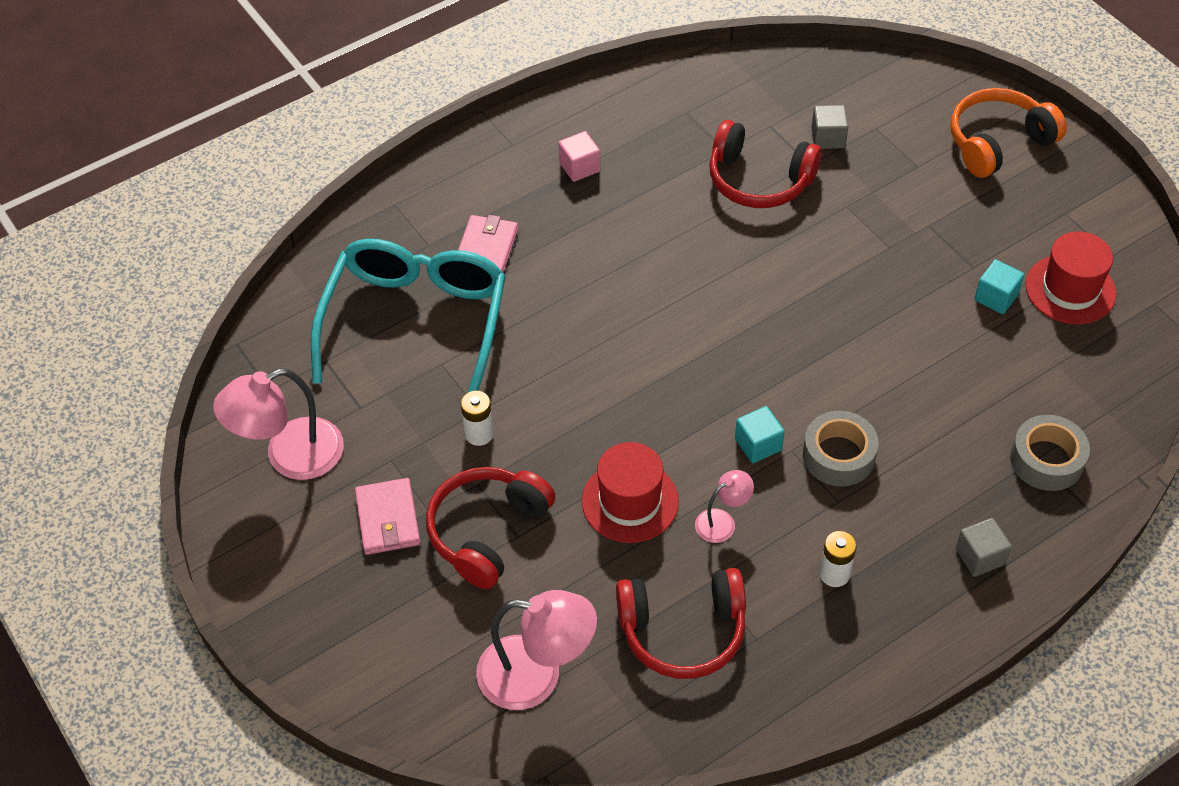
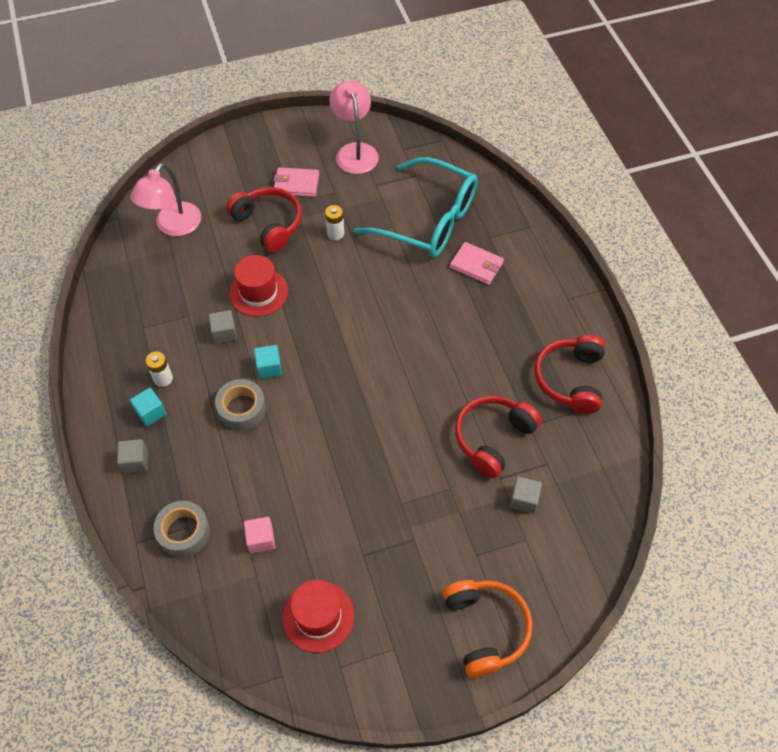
camera: 105 degrees right, 5 degrees up
(579, 167) = (536, 332): pink cube -> pink cube (261, 539)
(683, 631) = (165, 295): red headphones -> red headphones (570, 379)
(722, 521) = (224, 333): pink lamp -> grey cube
(996, 297) = (330, 558): turquoise cube -> turquoise cube (151, 412)

